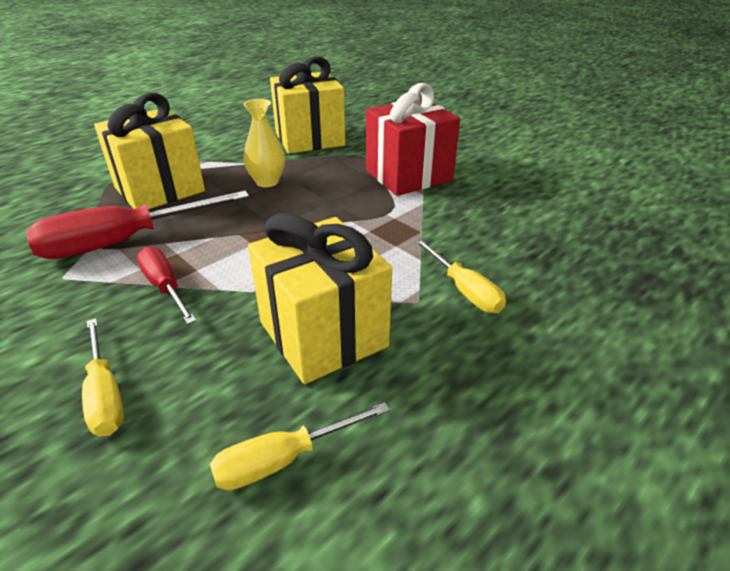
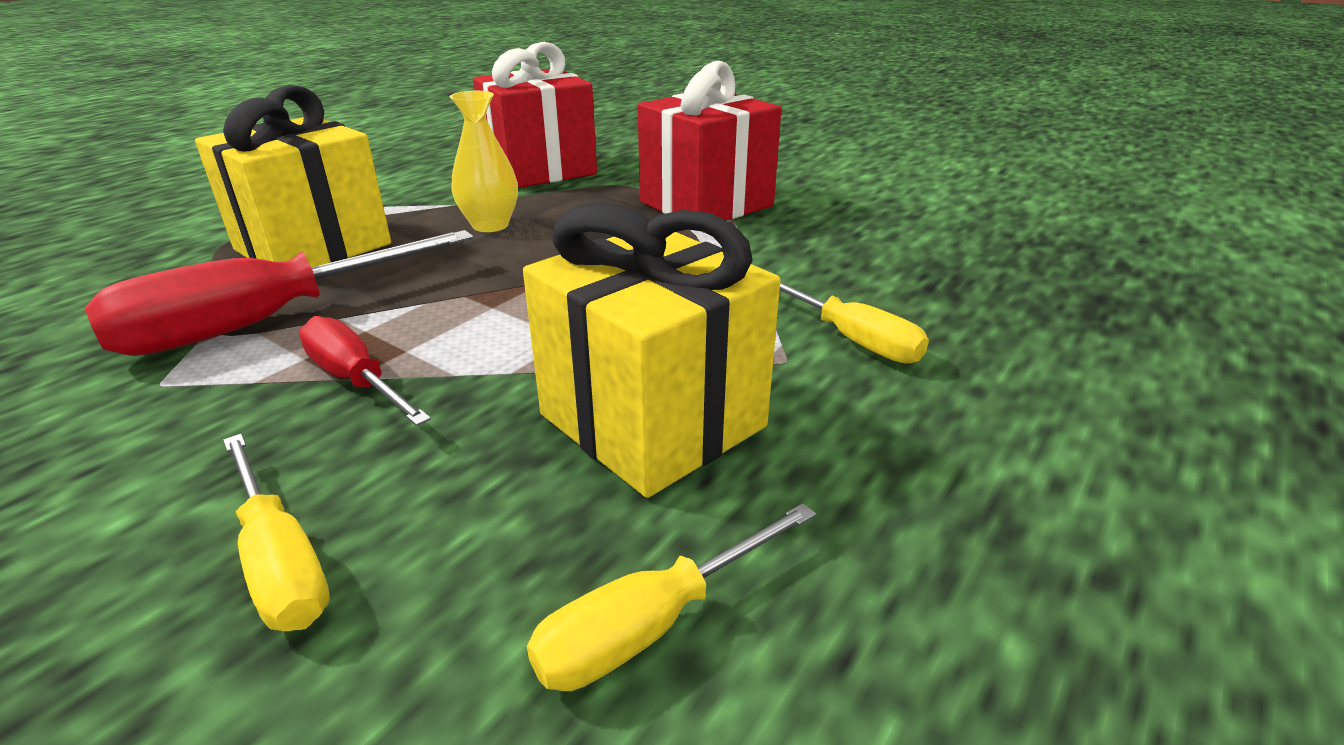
camera: 10 degrees left, 5 degrees down
(309, 139) = (540, 170): yellow gift -> red gift

